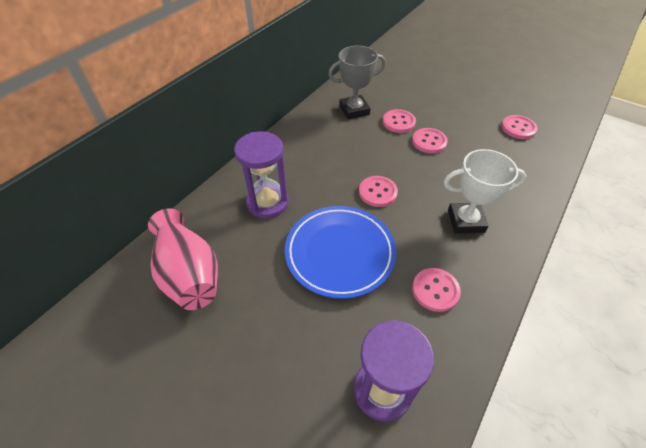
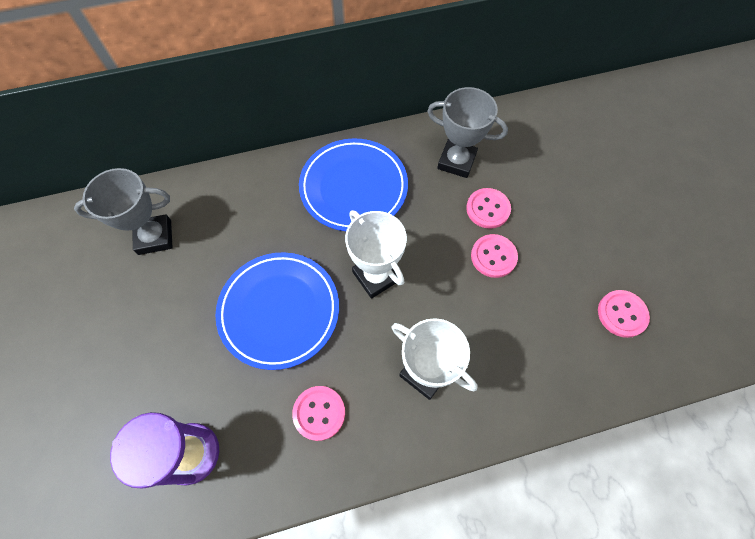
camera: 40 degrees right, 15 degrees up
(189, 273) = (155, 237): pink vase -> grey trophy
(267, 203) = (271, 213): purple hourglass -> none
(308, 156) = (353, 187): none -> blue plate
(377, 192) = (376, 276): pink button -> white trophy

